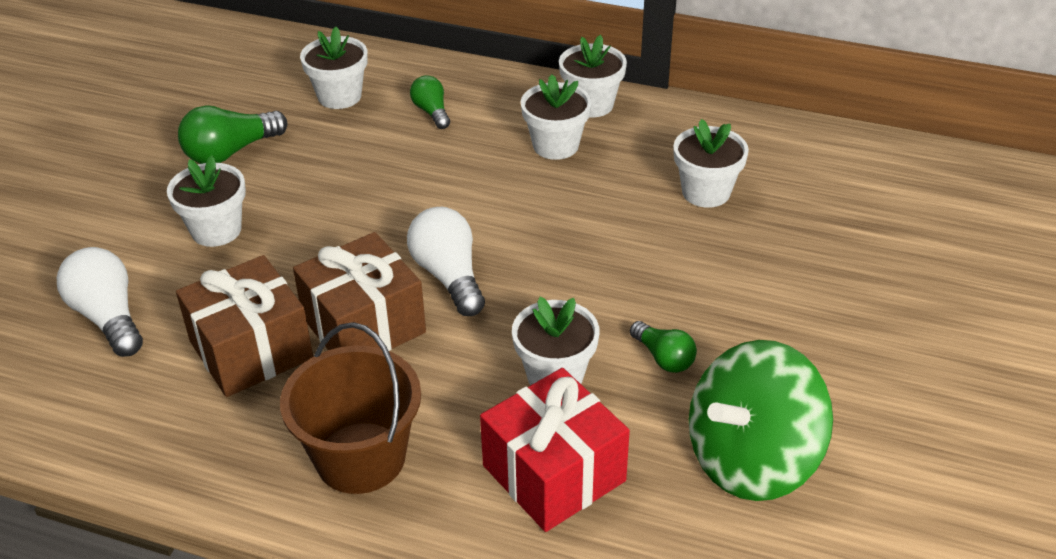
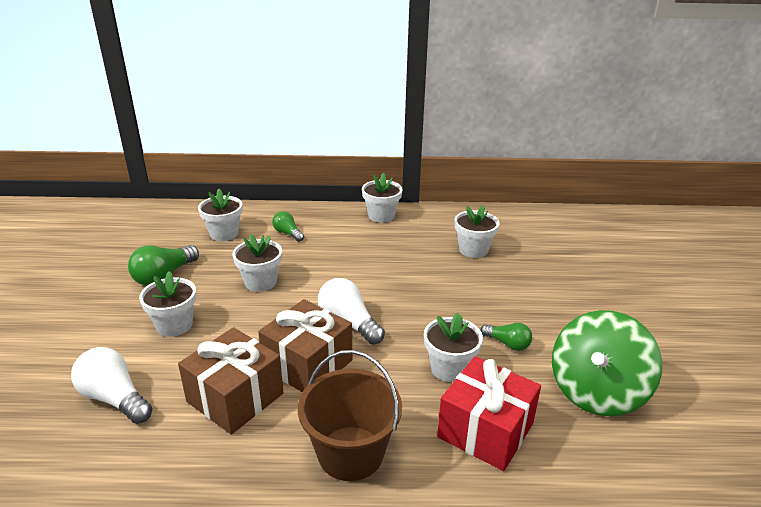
camera: 20 degrees left, 10 degrees down
(555, 145) = (373, 240): white flower pot -> white flower pot (260, 282)

